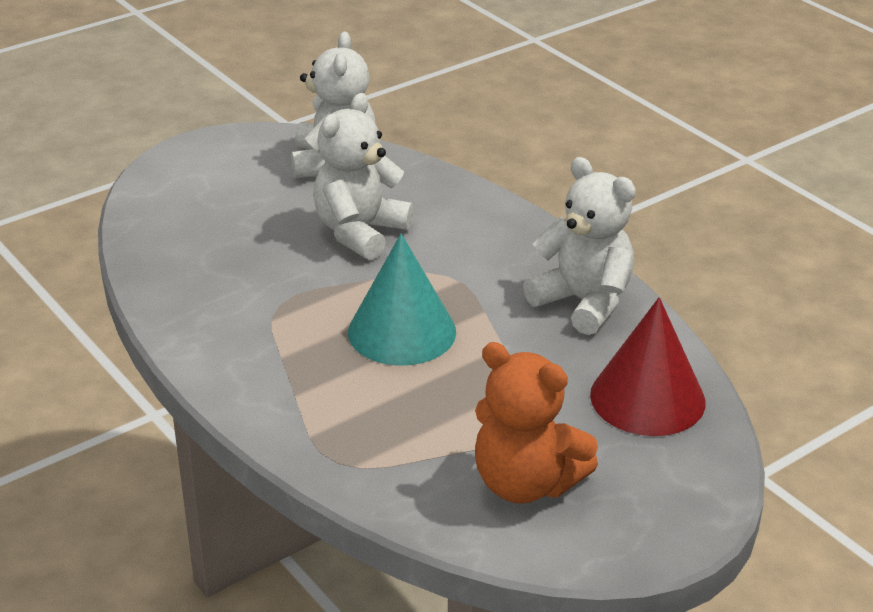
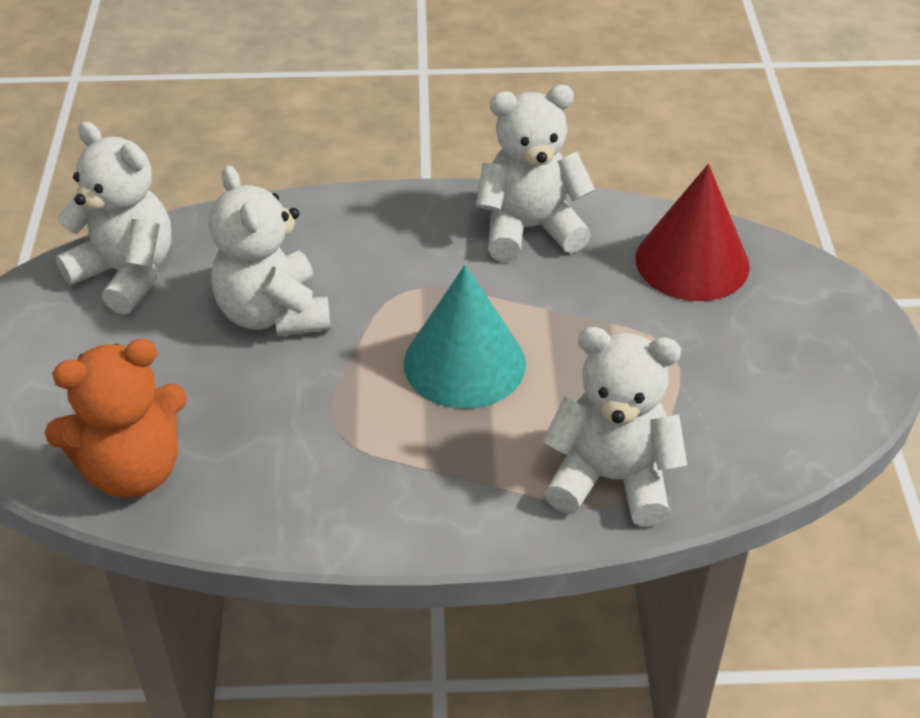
camera: 55 degrees left, 10 degrees up
(354, 447) = (611, 479): none -> white teddy bear
(526, 483) = (747, 390): orange teddy bear -> orange teddy bear (133, 470)

